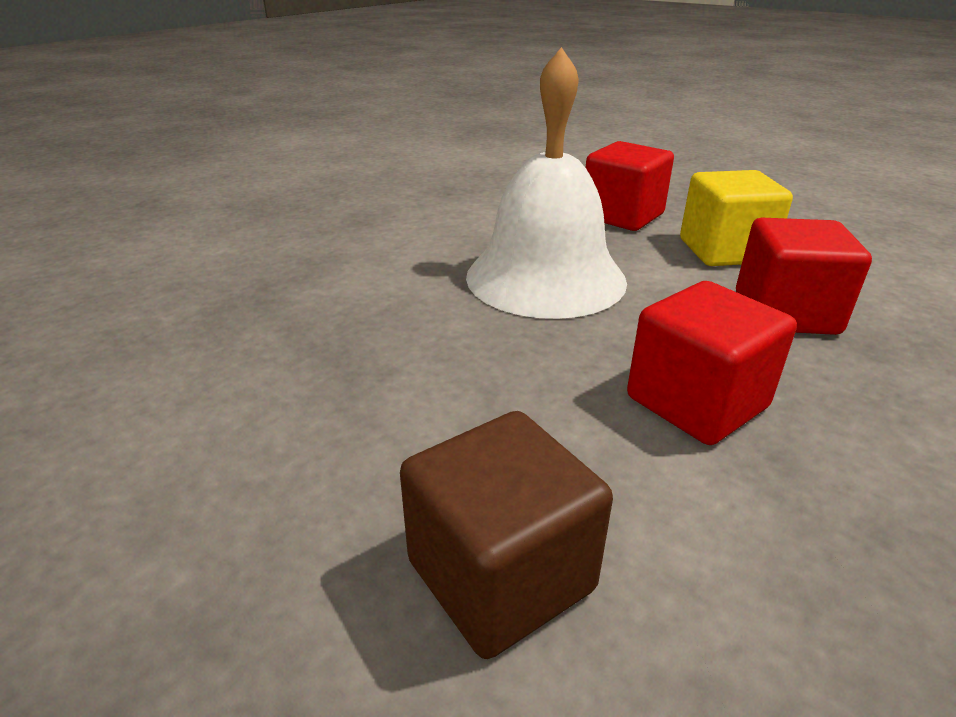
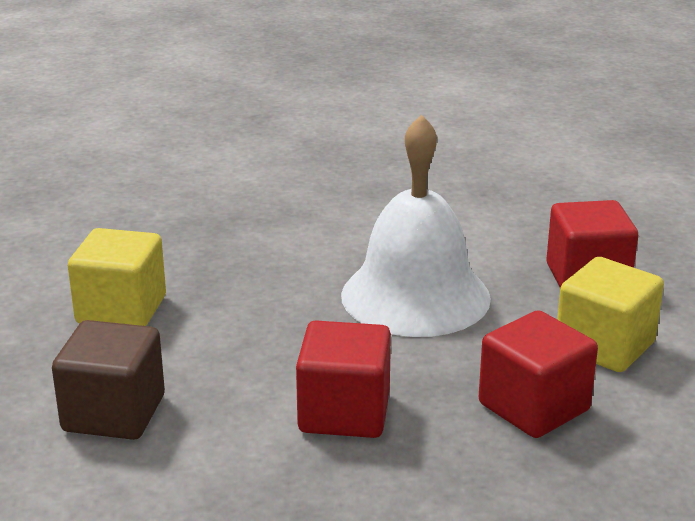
camera: 45 degrees right, 5 degrees down
(287, 437) = (121, 310): none -> yellow cube

